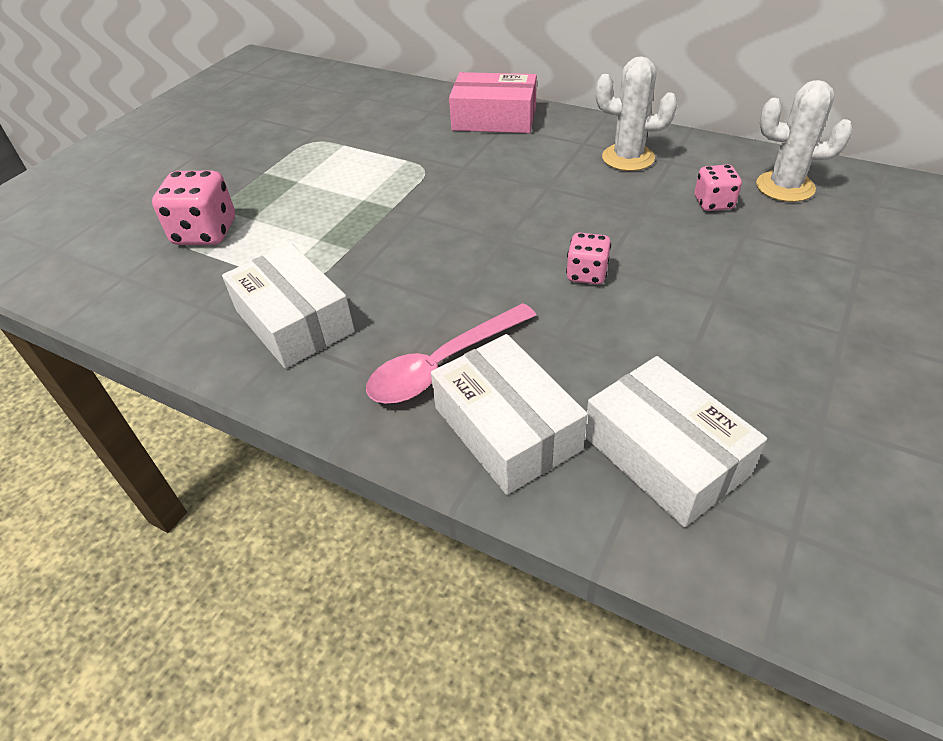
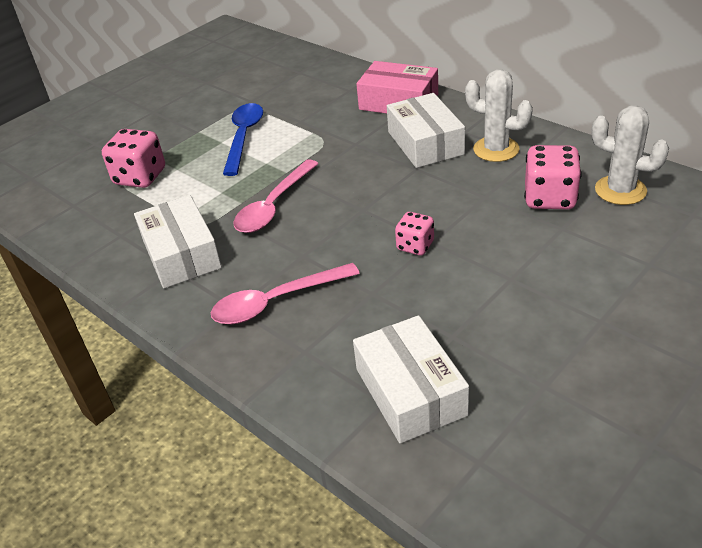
camera: 15 degrees right, 5 degrees down
(324, 173) = (244, 137): none -> blue spoon
(392, 248) = (273, 206): none -> pink spoon
(506, 428) = (303, 355): white box -> white box (425, 143)
(713, 203) = (549, 198): pink dice -> pink dice, size x1.65

